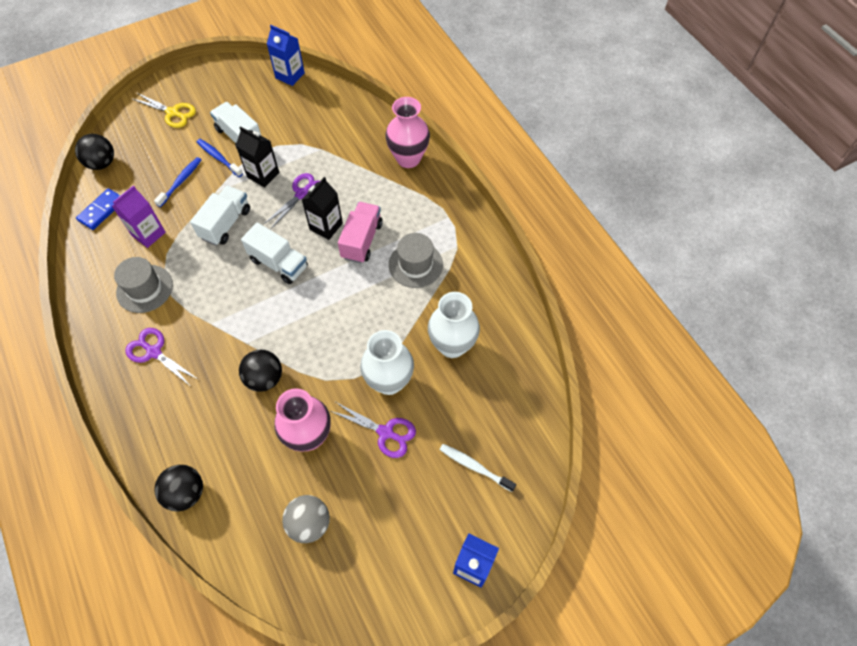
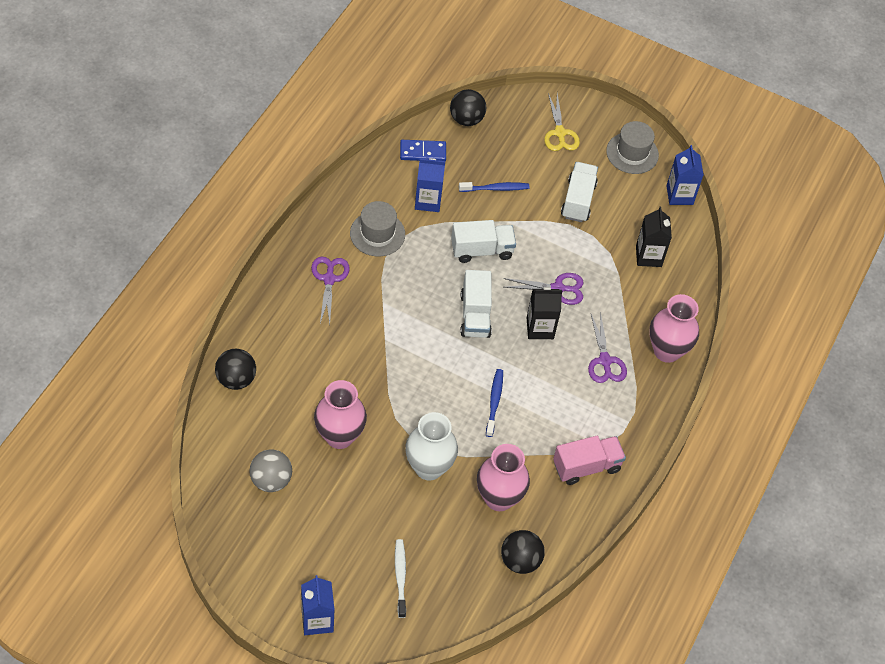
camera: 50 degrees right, 5 degrees down
(148, 234) = (428, 201): purple carton -> blue carton
(219, 158) = (542, 200): blue toothbrush -> blue toothbrush (494, 402)
(263, 175) = (553, 245): black carton -> black carton (648, 256)
(264, 378) = (364, 373): black ball -> black ball (520, 560)
(362, 240) = (548, 365): pink truck -> pink truck (586, 466)
(385, 432) = (382, 491): purple scissors -> purple scissors (605, 361)
(415, 264) = (557, 423): grey hat -> grey hat (632, 153)
(452, 345) = (499, 498): white vase -> pink vase

